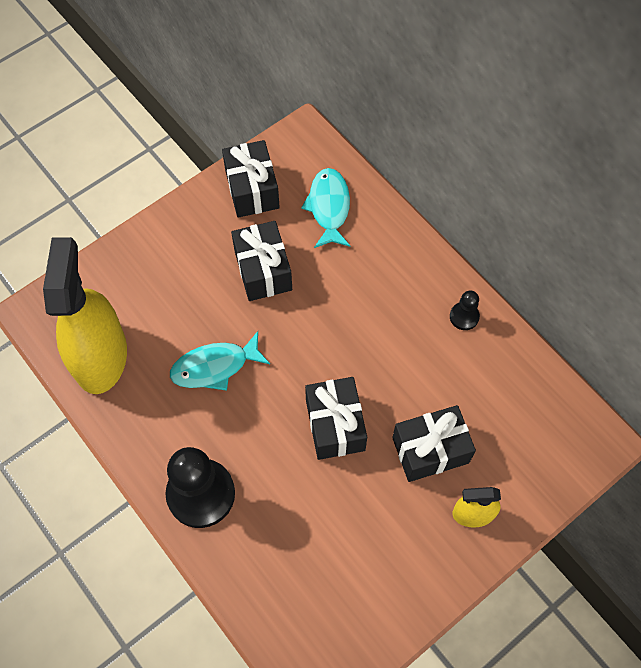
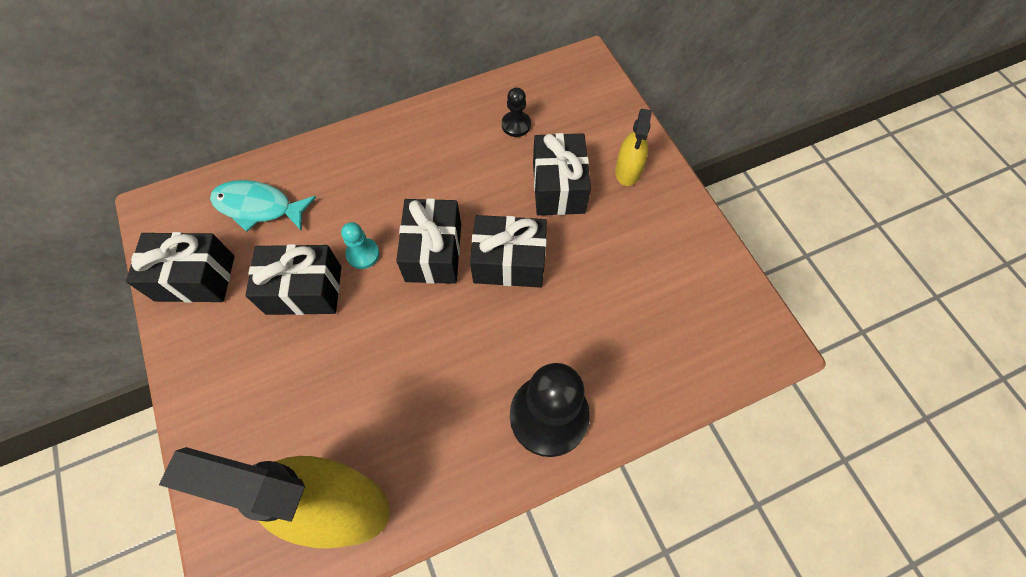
camera: 75 degrees left, 0 degrees up
(215, 366) = (402, 368): turquoise fish -> none
(308, 303) = (363, 254): none -> turquoise pawn
(326, 358) = (433, 252): none -> black gift
(464, 316) = (433, 125): black pawn -> black pawn (516, 125)

